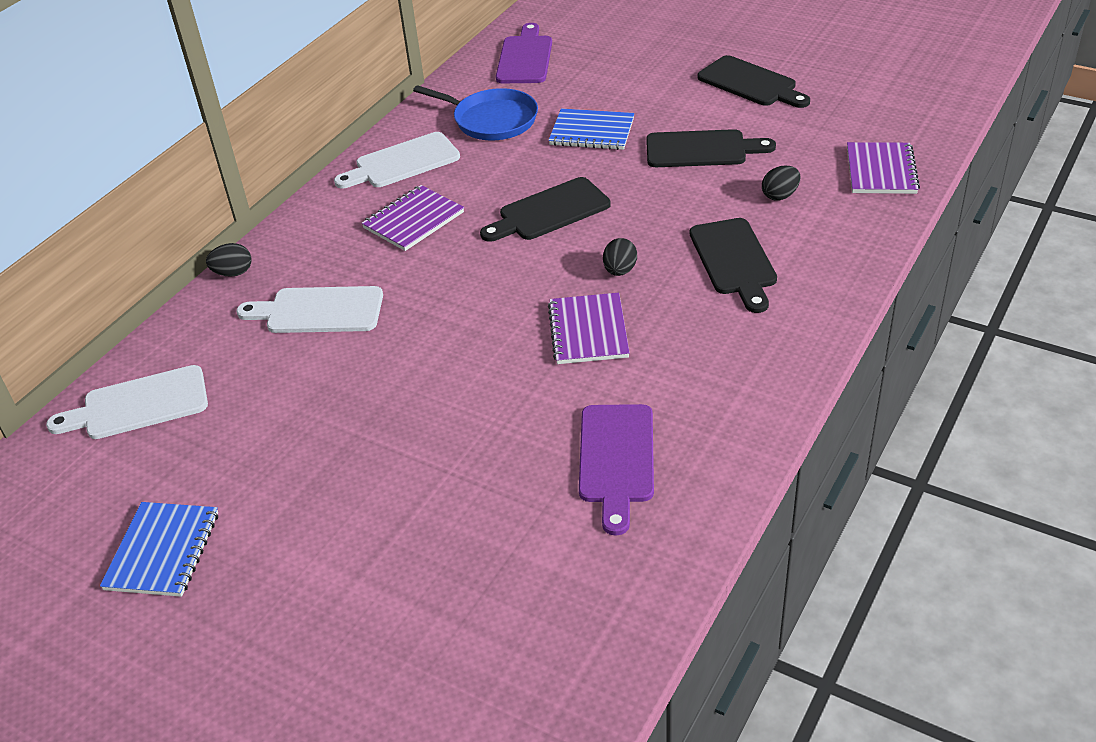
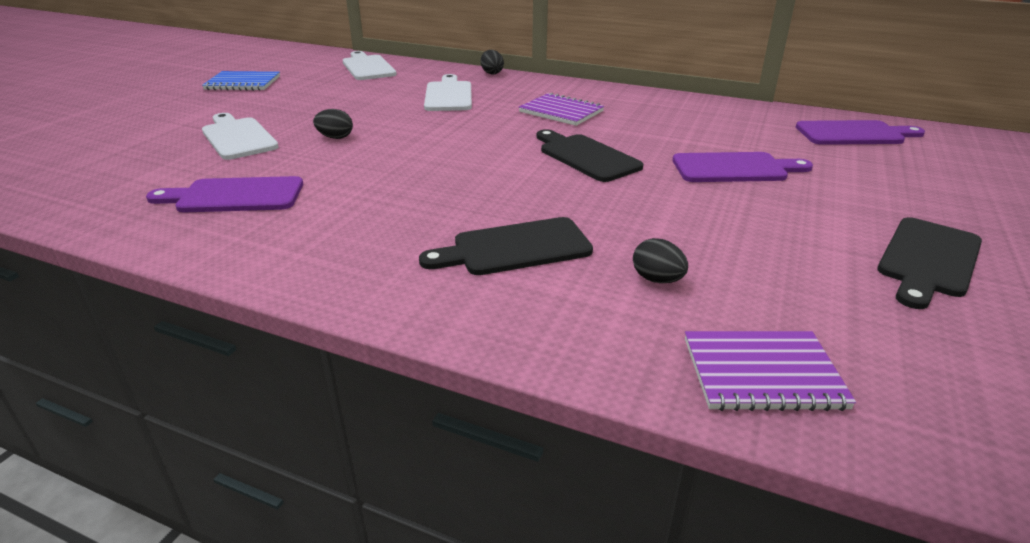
camera: 80 degrees right, 10 degrees down
(402, 162) = (641, 103): white cutting board -> white cutting board (238, 137)
(491, 120) = (727, 127): blue pan -> none
(588, 331) = (407, 179): purple notebook -> none
(592, 132) = (734, 168): blue notebook -> purple cutting board
(620, 271) = (495, 189): black egg -> black egg (335, 137)
(701, 150) = (736, 227): black cutting board -> none

